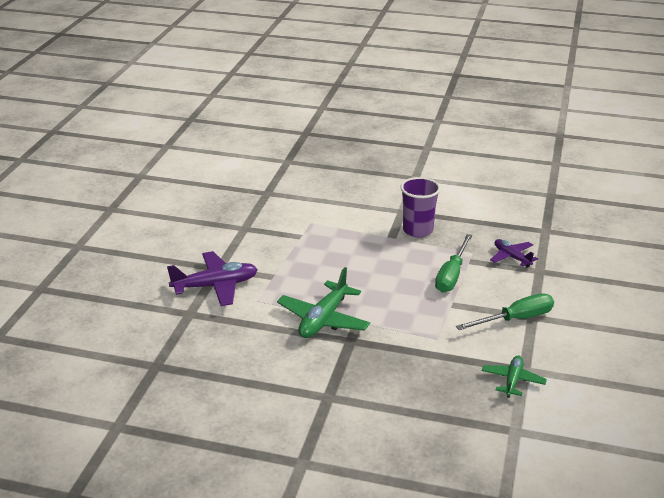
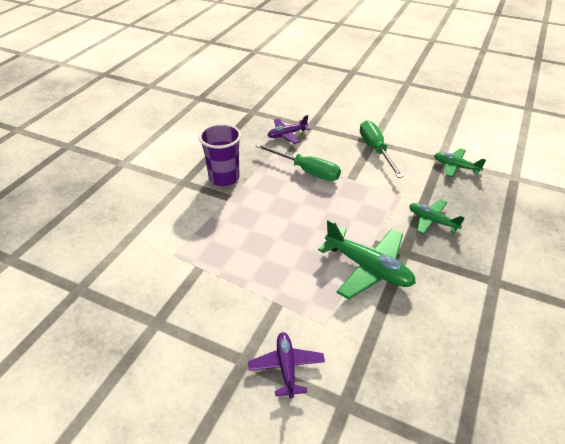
camera: 80 degrees left, 10 degrees up
(215, 286) = (286, 367): purple plane -> purple plane, size x0.60
(403, 359) = (432, 221): none -> green plane

